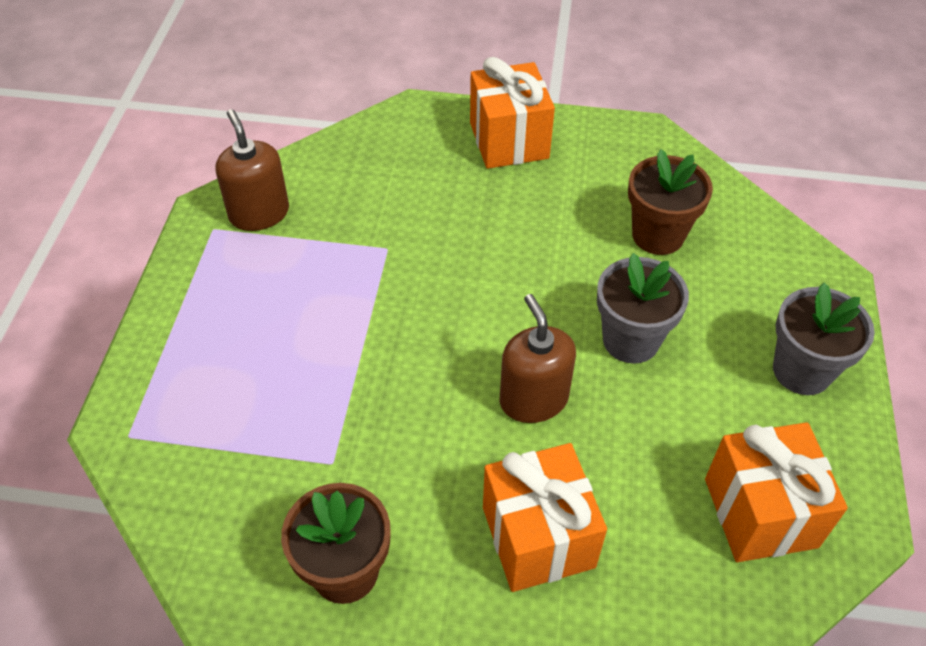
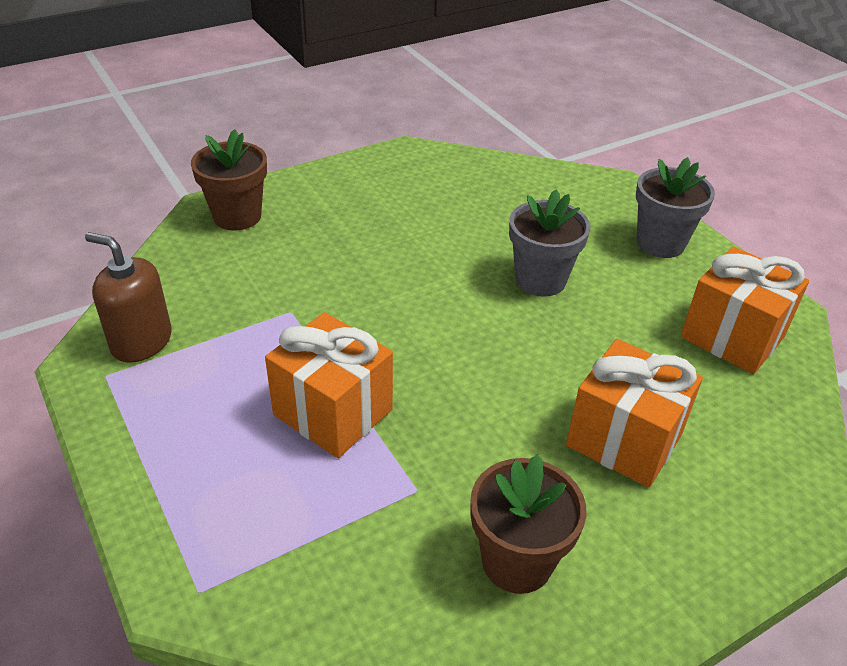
camera: 40 degrees left, 10 degrees down
(508, 140) = (310, 196): orange gift -> orange gift (333, 412)
(533, 399) = (519, 353): brown soap dispenser -> none
(658, 235) = (485, 208): brown flower pot -> brown flower pot (237, 216)

